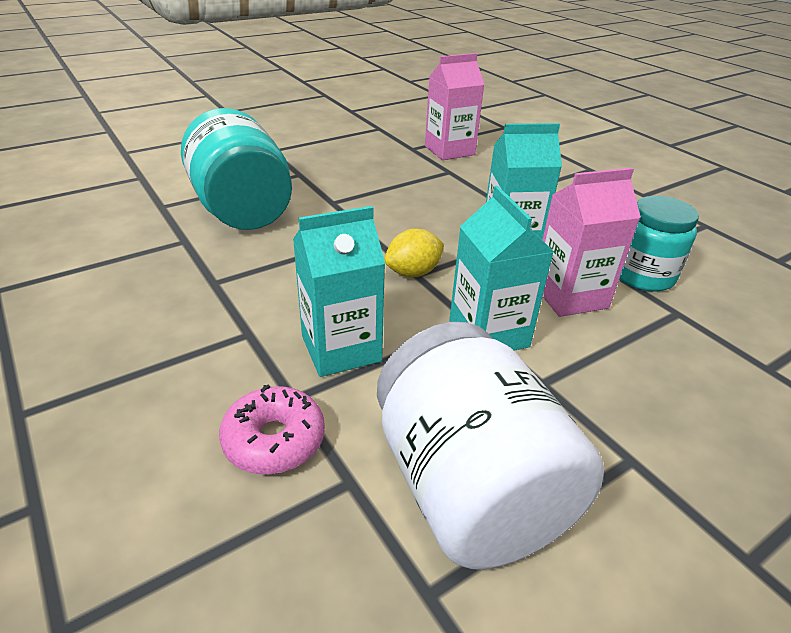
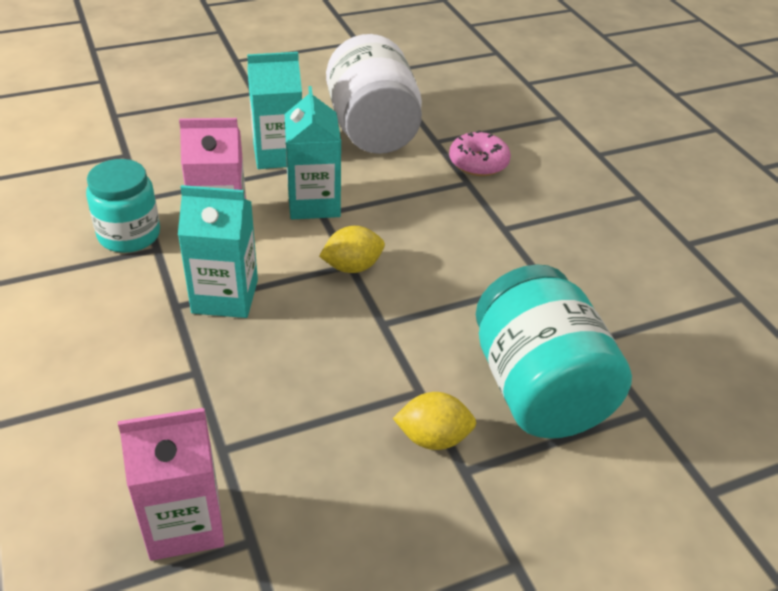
camera: 170 degrees left, 5 degrees up
(321, 184) = (433, 438): none -> yellow lemon
(341, 349) = (432, 207): turquoise carton -> turquoise carton (278, 154)

